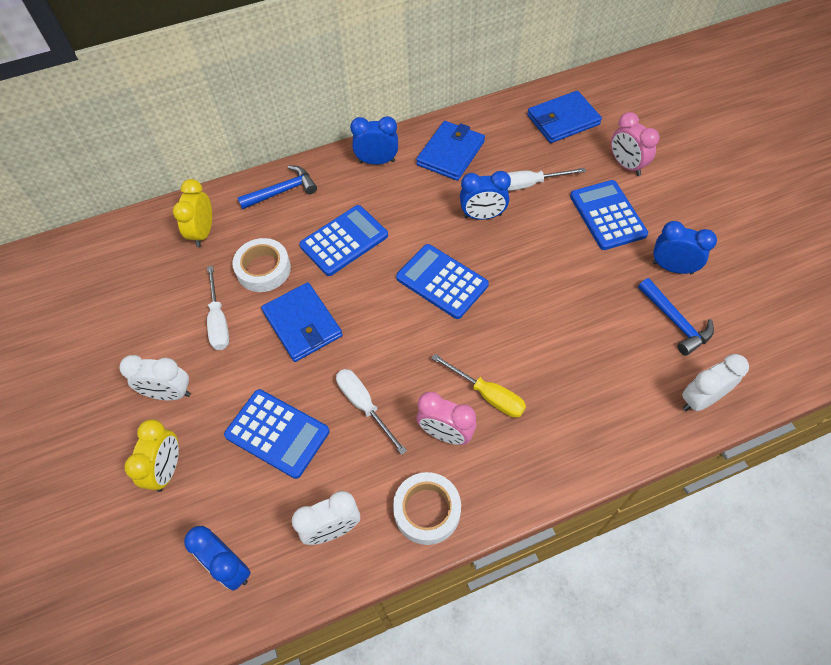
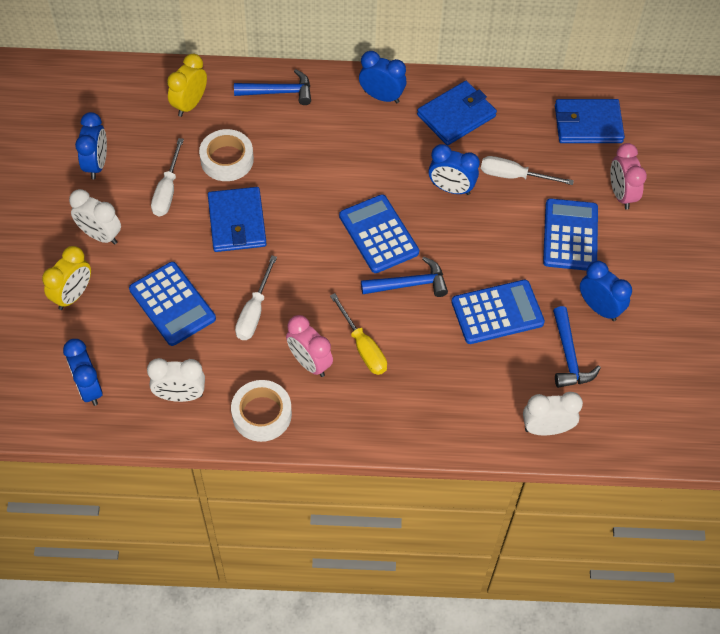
camera: 20 degrees right, 0 degrees up
(135, 324) = (97, 164): none -> blue clock
(344, 241) = (311, 162): blue calculator -> blue calculator (497, 312)
(364, 405) = (254, 312): white screwdriver -> white screwdriver turned 150 degrees counterclockwise
(496, 316) = (409, 284): none -> blue hammer

